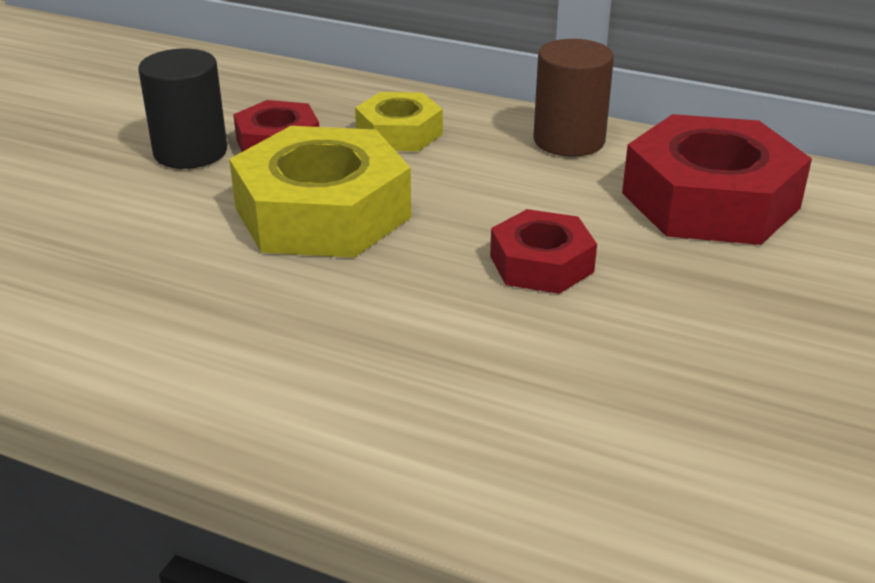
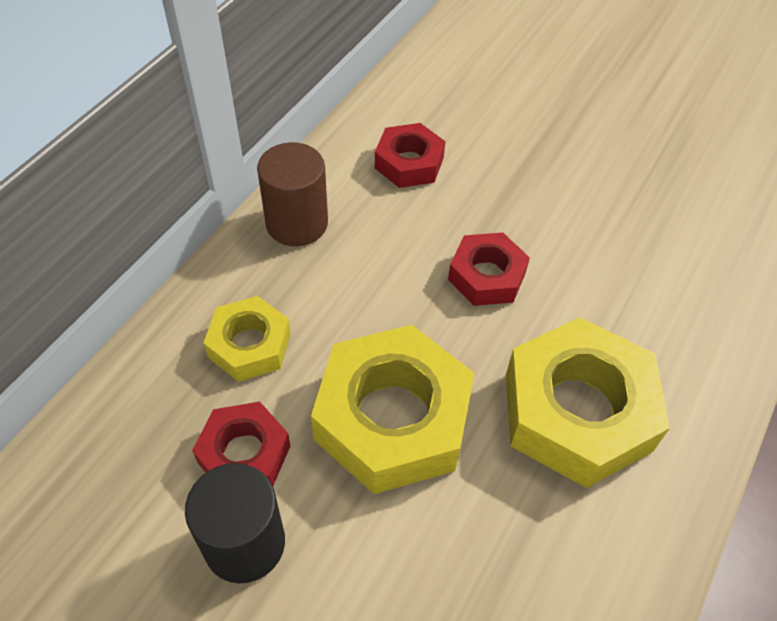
camera: 85 degrees left, 20 degrees up
(344, 336) = (577, 412): none -> yellow nut
(710, 200) = (409, 163): red nut -> red nut, size x0.55

